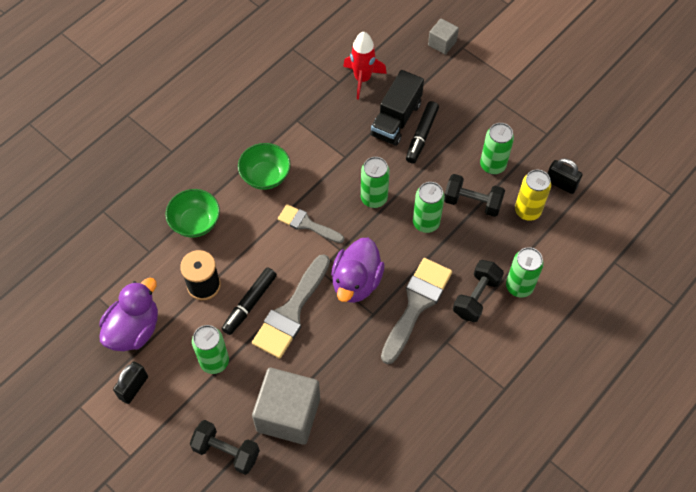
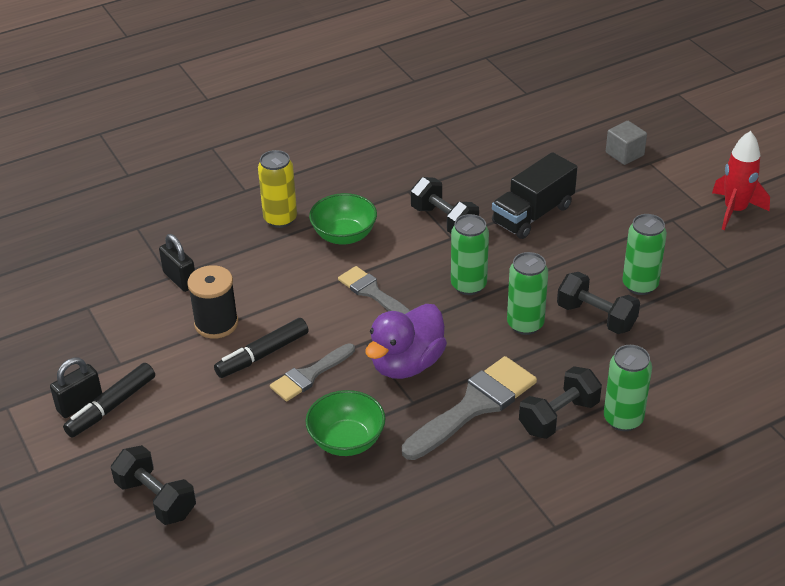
camera: 20 degrees right, 20 degrees down
(134, 329) = (111, 347): purple duck -> none
(195, 222) = (238, 261): green bowl -> green bowl (346, 441)
(214, 361) = (190, 402): green can -> none
(288, 414) = (253, 480): grey cube -> none
(291, 312) = (309, 375): grey brush -> grey brush, size x0.61
(334, 142) = (444, 221): none -> black dumbbell
(362, 79) = (508, 168): red rocket -> red rocket (735, 210)
(421, 136) = (558, 237): black marker -> black marker (111, 407)
(527, 211) = (668, 342): yellow can -> yellow can (280, 219)
(561, 184) = (726, 323): black padlock -> black padlock (180, 279)

